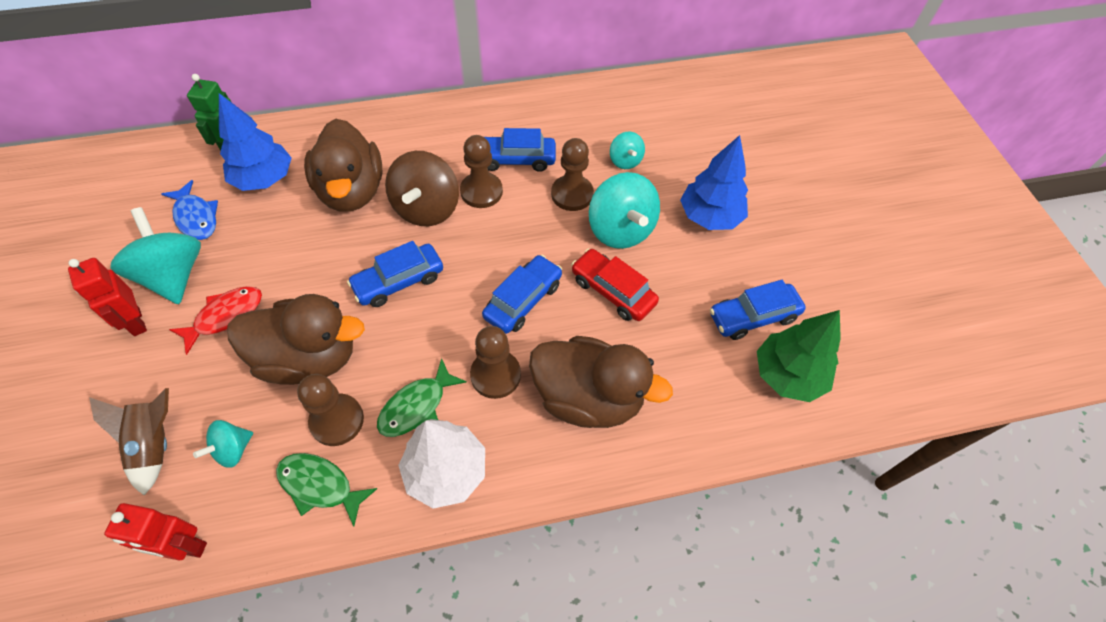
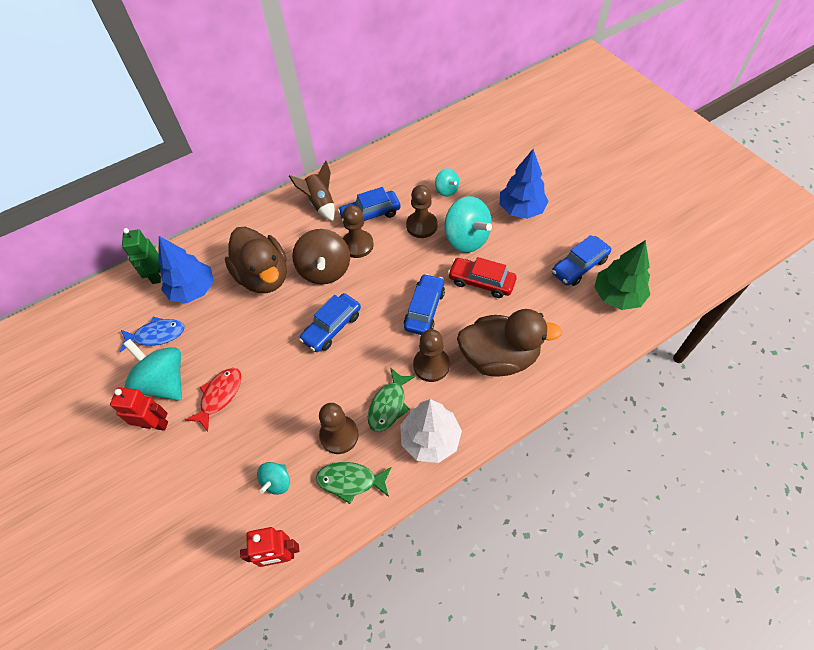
camera: 15 degrees left, 0 degrees up
(136, 322) = (155, 424): red robot -> red robot turned 150 degrees clockwise
(156, 444) = (219, 499): brown rocket -> brown rocket (320, 203)
(196, 217) = (157, 335): blue fish -> blue fish turned 45 degrees counterclockwise
(309, 358) = (296, 401): brown duck -> none

